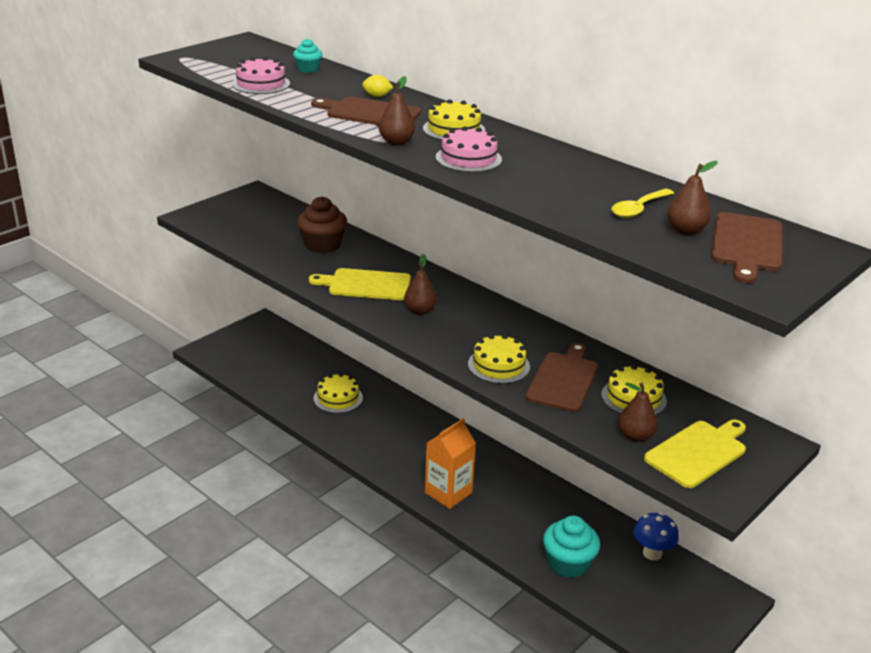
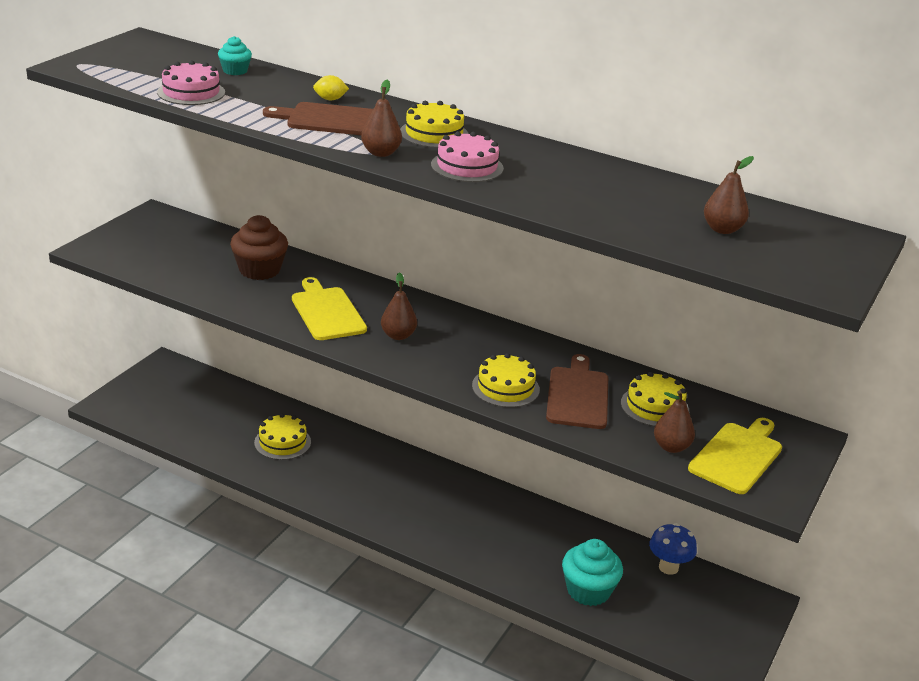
camera: 15 degrees left, 0 degrees up
(366, 285) = (327, 312): yellow cutting board -> yellow cutting board turned 75 degrees clockwise
(448, 493) = (439, 533): orange carton -> none
(638, 209) = (666, 210): yellow spoon -> none
(746, 245) = (786, 240): brown cutting board -> none

